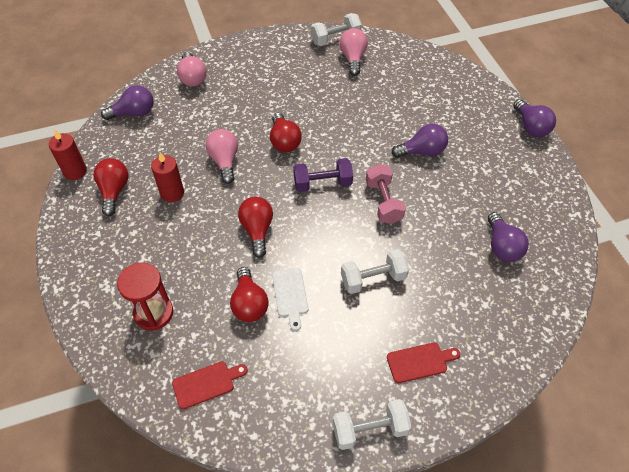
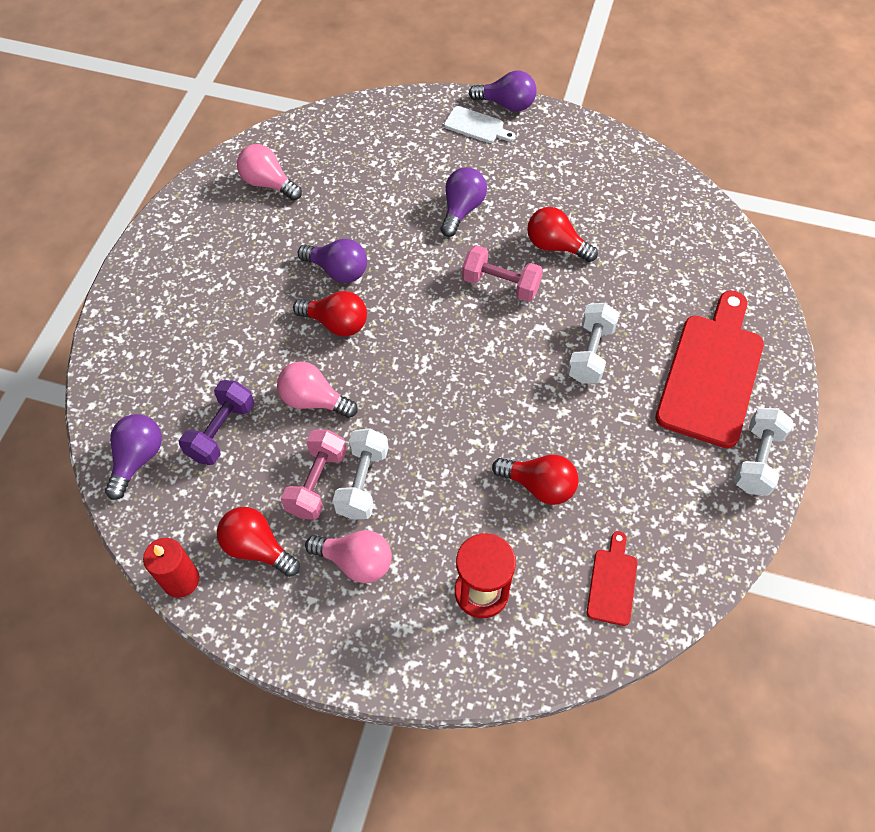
camera: 55 degrees left, 5 degrees up
(172, 193) = (317, 482): red candle -> pink dumbbell
(192, 78) = (138, 360): pink light bulb -> pink light bulb (355, 561)
(257, 230) = (445, 423): red light bulb -> red light bulb (555, 246)
(290, 295) = (556, 440): white cutting board -> white cutting board (476, 126)
(322, 183) = (430, 323): purple dumbbell -> purple dumbbell (221, 431)
(335, 39) = (219, 180): white dumbbell -> white dumbbell (362, 482)
(419, 362) = (711, 374): red cutting board -> red cutting board, size x2.14
(502, 246) = (630, 225): purple light bulb -> purple light bulb (338, 271)

